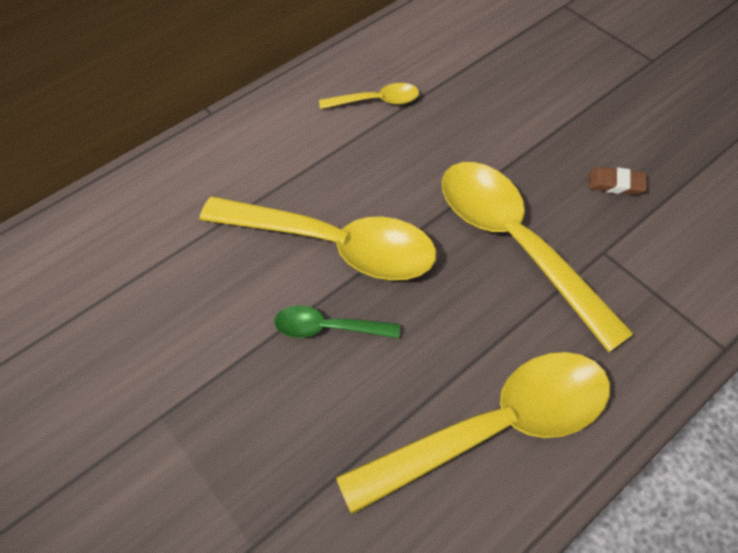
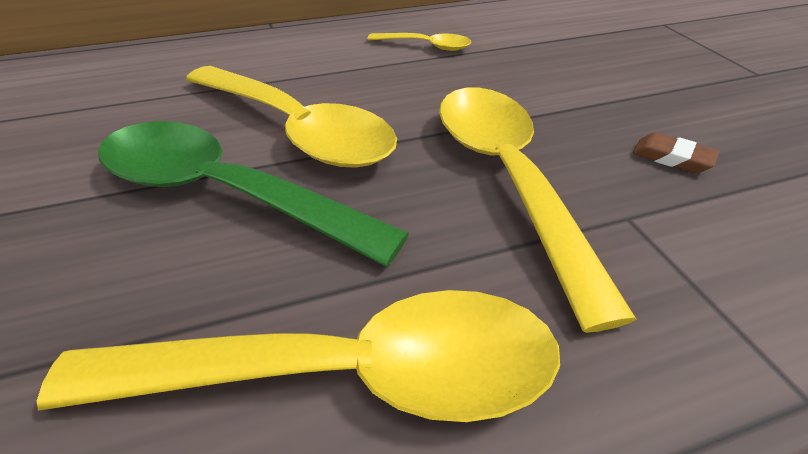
camera: 20 degrees right, 15 degrees down
(328, 328) = (225, 193): green spoon -> green spoon, size x2.11

